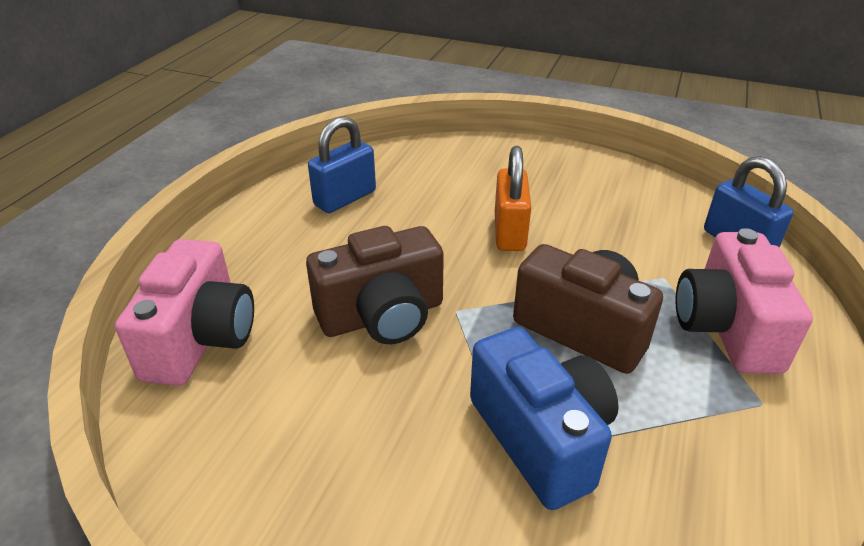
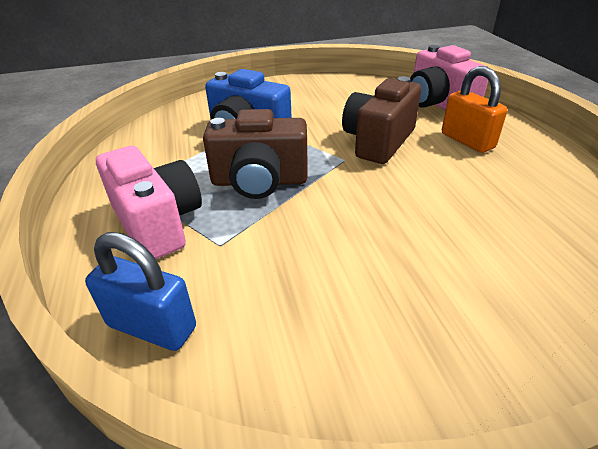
camera: 145 degrees right, 0 degrees up
(345, 198) = (536, 193): blue padlock -> none
(509, 232) = (377, 226): orange padlock -> orange padlock (467, 141)

